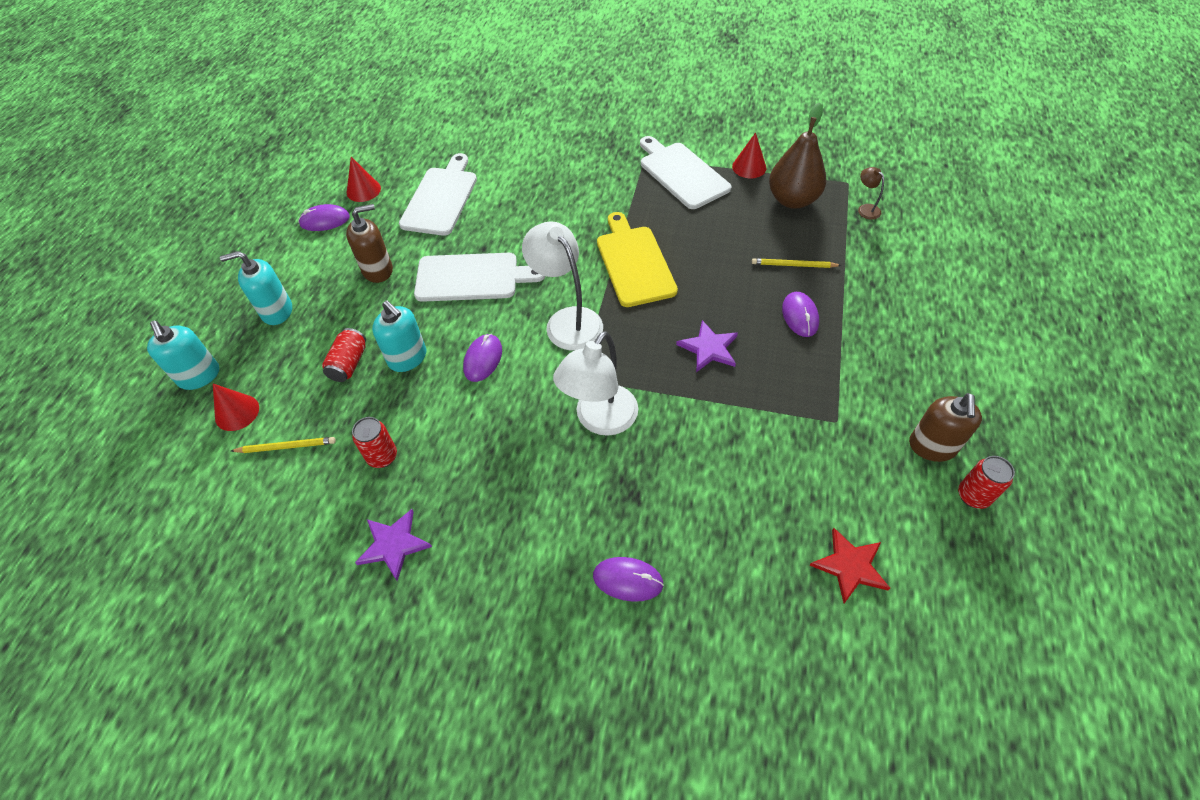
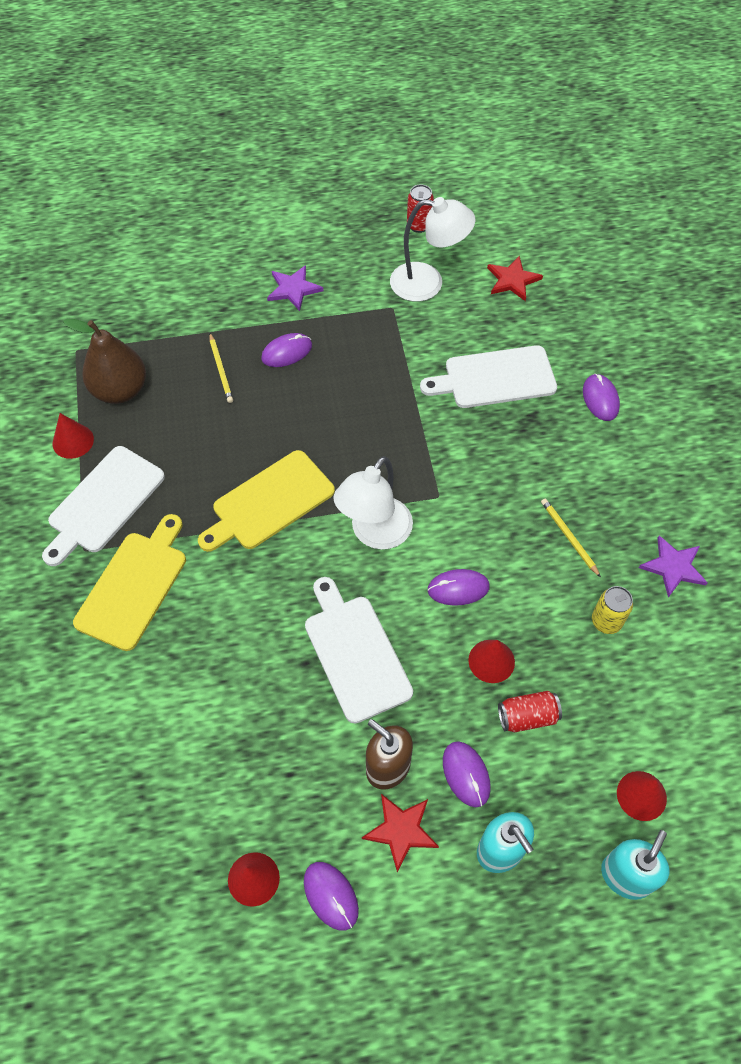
camera: 115 degrees left, 5 degrees up
(286, 446) = (646, 716): yellow pencil -> yellow pencil (569, 537)
(333, 264) = (401, 830): none -> red star
(339, 311) = (466, 774): none -> purple mouse
(382, 457) = (606, 621): red can -> yellow can
(407, 358) = (491, 661): turquoise soap dispenser -> red cone
(441, 198) = (235, 760): white cutting board -> white cutting board (495, 378)
(600, 420) = (475, 464): white lamp -> white lamp (428, 283)
(601, 176) = (134, 586): none -> yellow cutting board
(709, 348) = (356, 408): purple star -> purple star (293, 289)
(865, 209) = (115, 329): brown lamp -> none
(932, 446) = (387, 250): brown soap dispenser -> none

